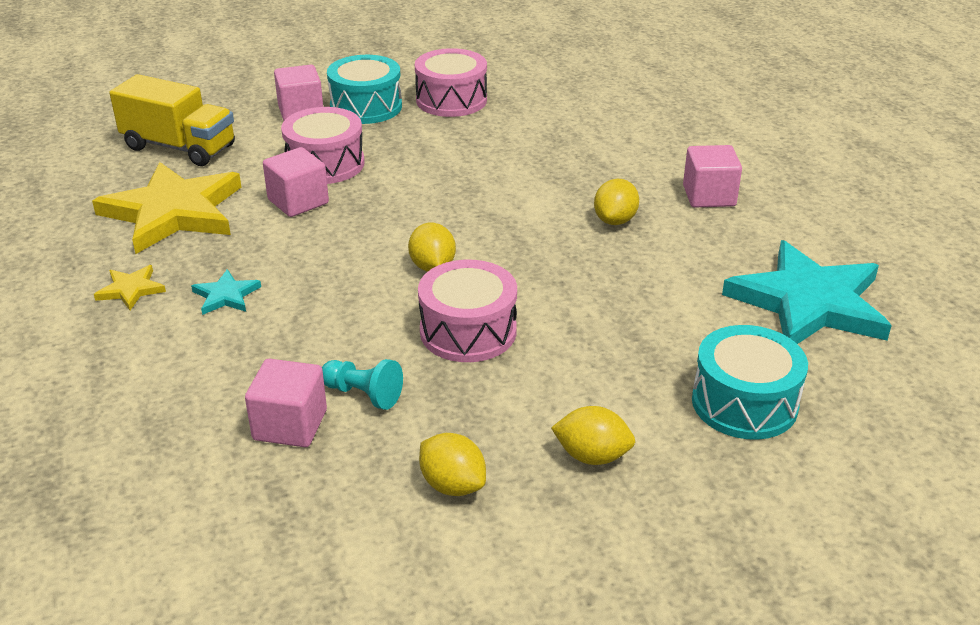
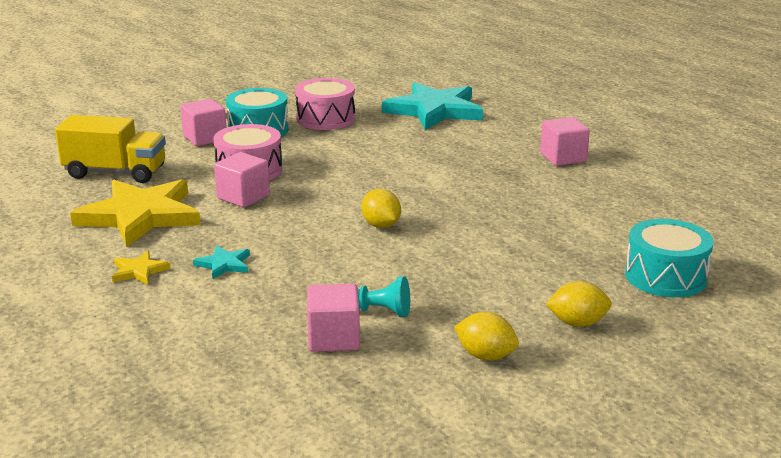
camera: 15 degrees left, 10 degrees down
(468, 331) = (435, 261): pink drum -> none
(615, 220) = (503, 180): yellow lemon -> none
(809, 302) = (674, 212): turquoise star -> turquoise star (434, 110)

